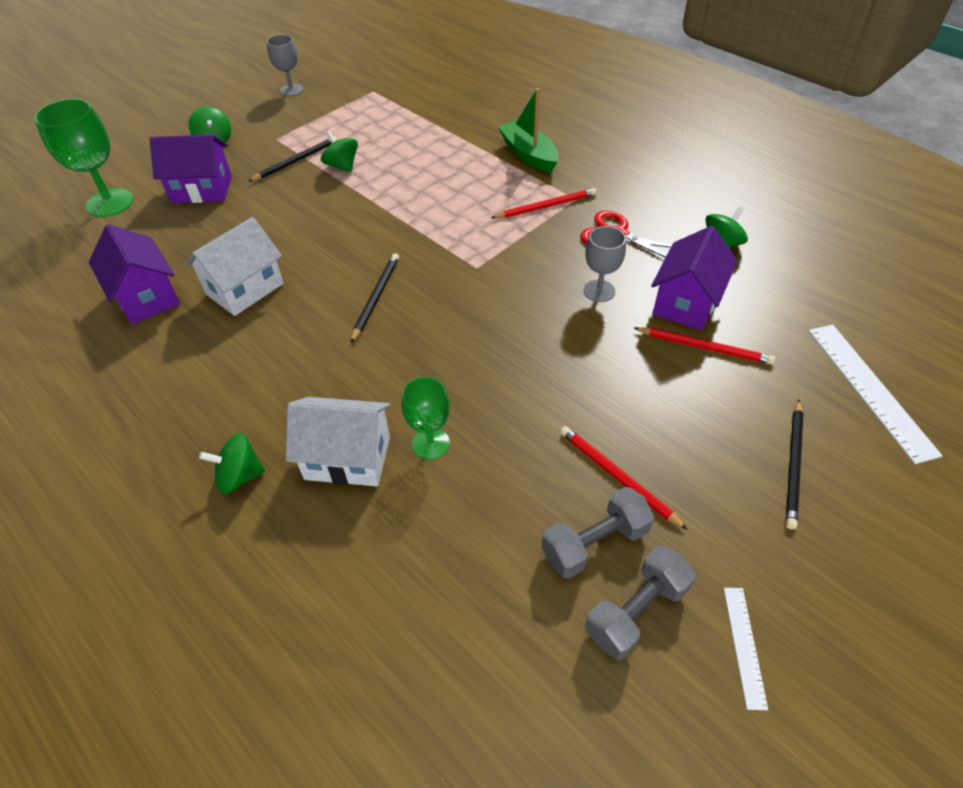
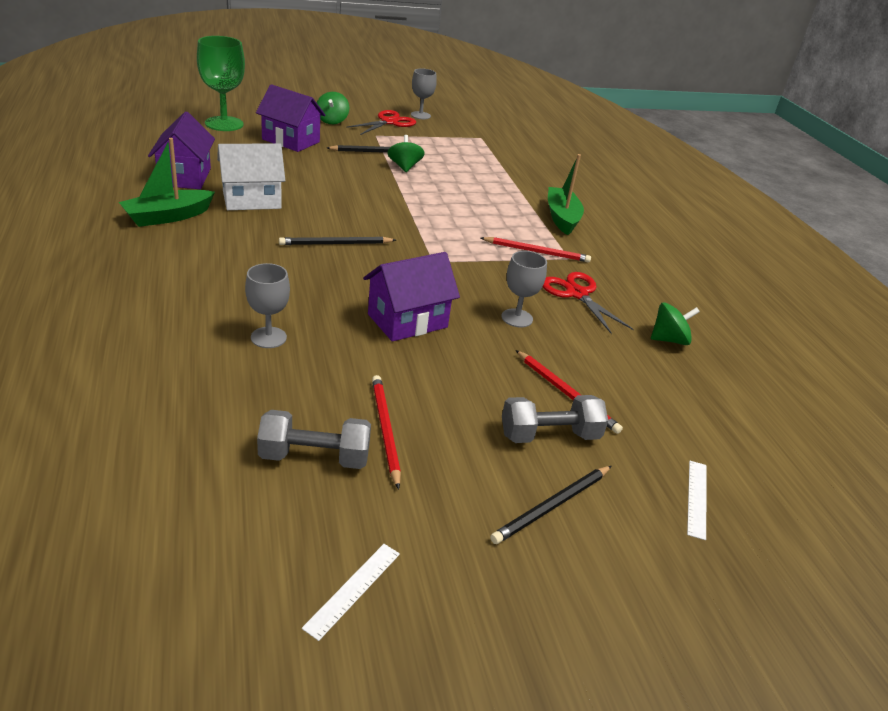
camera: 25 degrees right, 15 degrees down
(186, 359) = (168, 217): none -> green boat
(240, 476) = (121, 289): green spinning top -> none
(271, 114) = (389, 122): none -> red scissors
(348, 458) = (202, 316): white house -> none
(376, 297) = (335, 244): black pencil -> black pencil turned 150 degrees counterclockwise
(430, 443) = (268, 337): green goblet -> grey goblet
(636, 611) = (293, 514): grey dumbbell -> grey dumbbell (549, 435)
(686, 302) = (586, 359): purple house -> purple house (407, 321)
(869, 389) = (697, 498): white ruler -> white ruler, size x0.53

